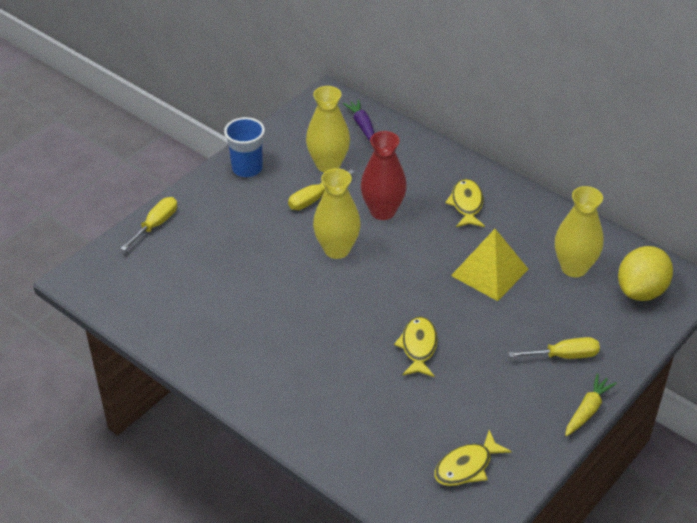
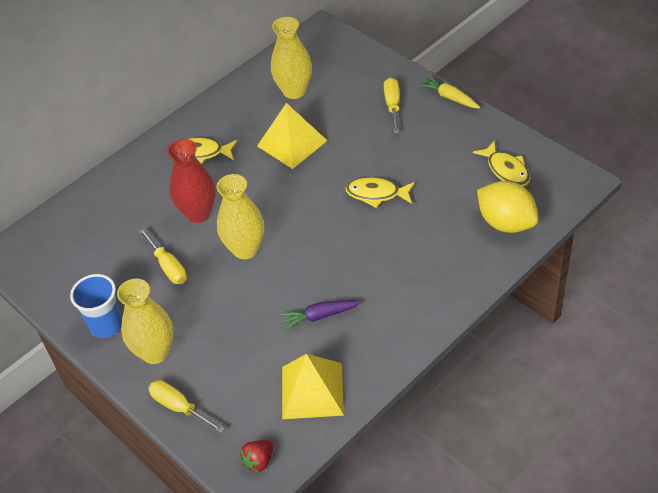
camera: 80 degrees left, 5 degrees up
(95, 281) = (259, 461): none -> red strawberry
(165, 311) = (312, 390): none -> yellow pyramid
(328, 165) = (119, 255): yellow vase -> yellow vase (155, 352)
(362, 125) = (64, 226): purple carrot -> purple carrot (319, 316)
(641, 291) = (326, 56): yellow lemon -> yellow lemon (506, 223)

